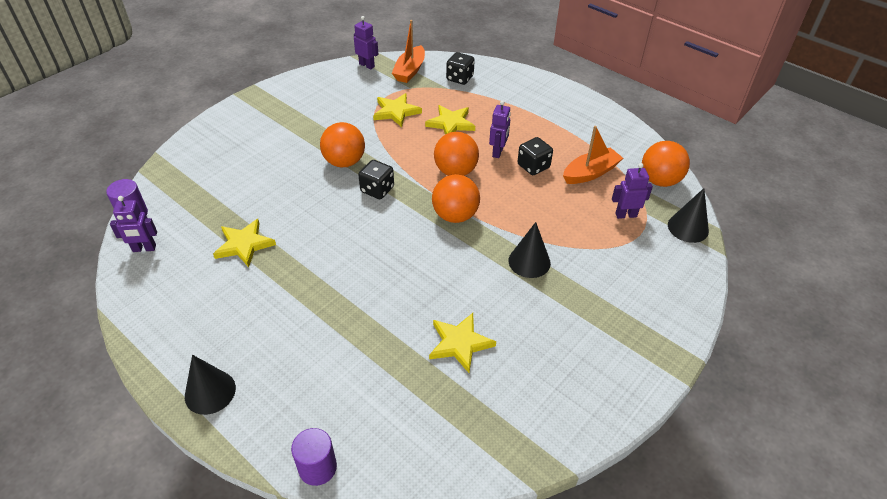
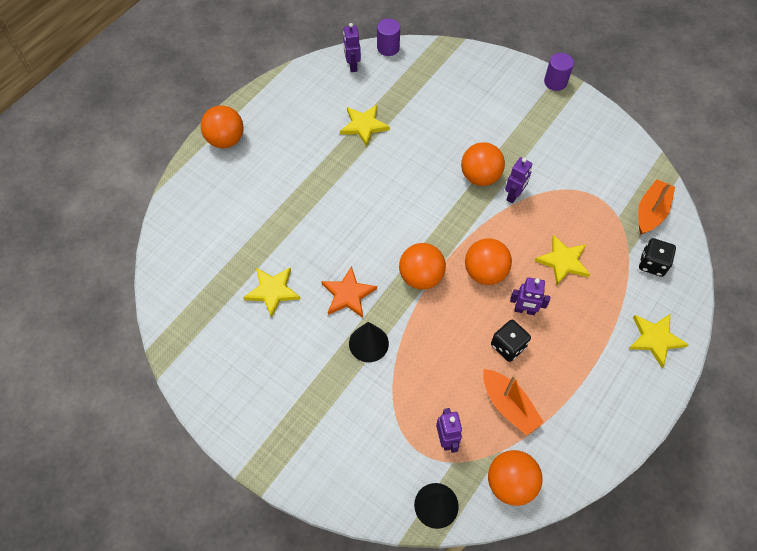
camera: 85 degrees right, 15 degrees up
(210, 392) = (226, 140): black cone -> orange ball
(317, 467) = (168, 213): purple cylinder -> purple cylinder (555, 82)
(367, 65) = (648, 170): purple robot -> purple robot (514, 195)
(377, 190) = (446, 208): black dice -> none
(396, 112) = (570, 208): yellow star -> yellow star (655, 339)
(410, 71) = (651, 212): orange boat -> orange boat turned 105 degrees clockwise
(470, 274) = (348, 294): none -> orange star

